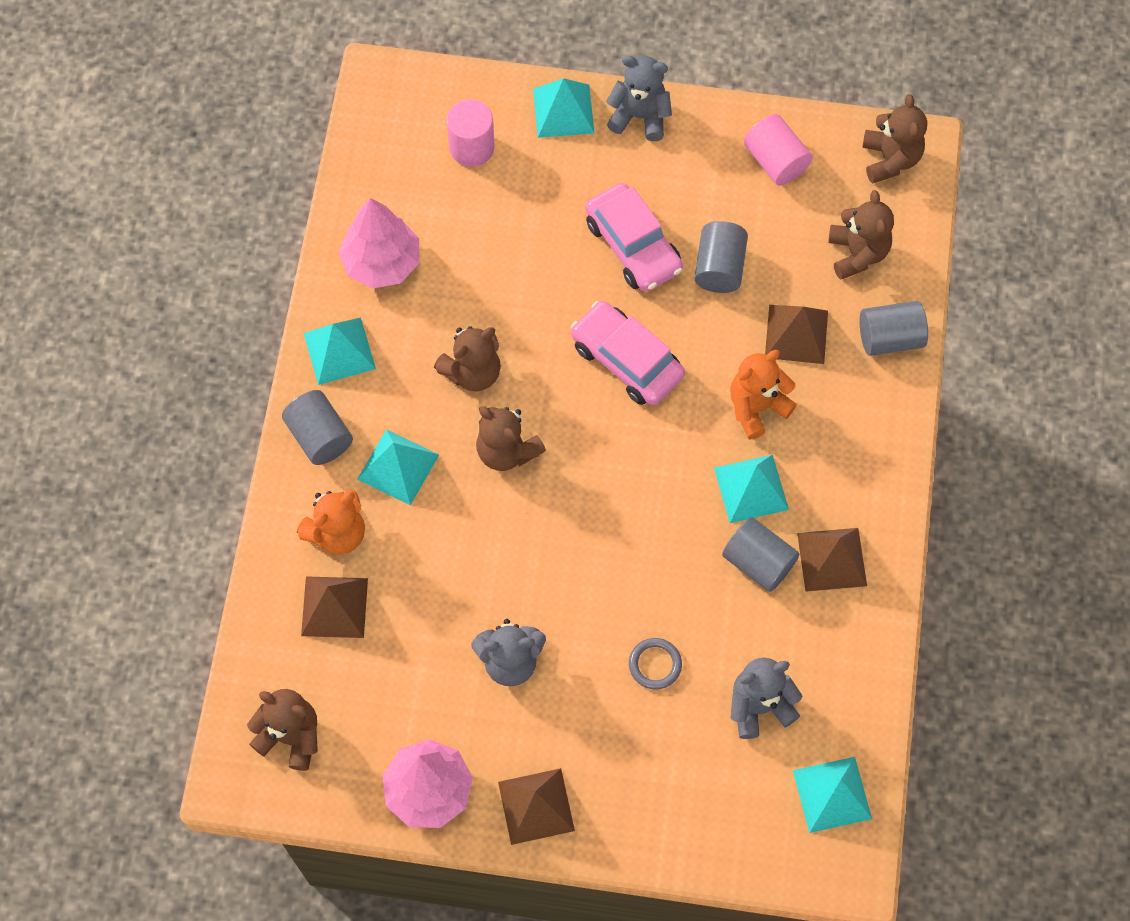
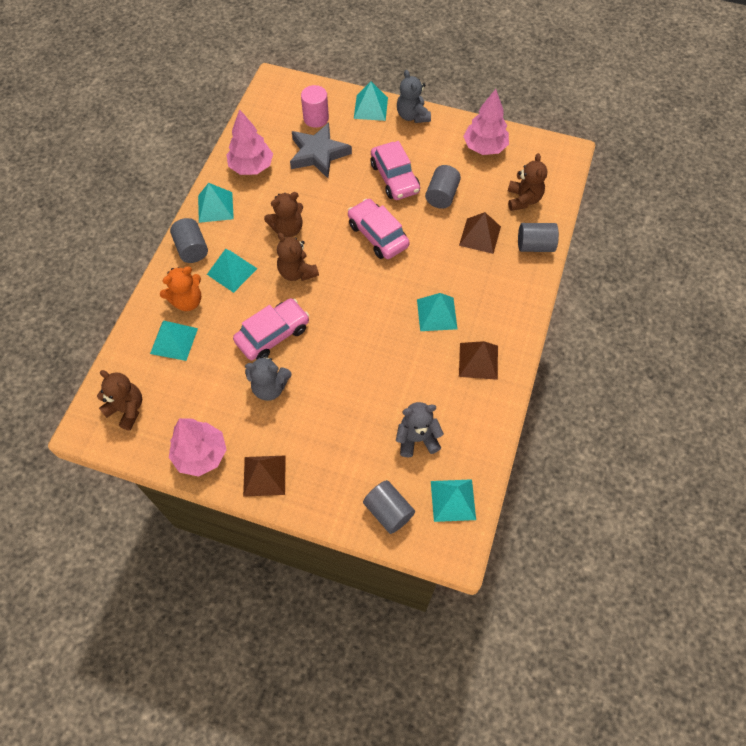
camera: 10 degrees right, 5 degrees down
(334, 607) = (174, 341): brown pyramid -> turquoise pyramid
(492, 218) = (318, 154): none -> grey star
(493, 569) = (273, 334): none -> pink car
(639, 116) = (412, 116): grey teddy bear -> grey teddy bear turned 135 degrees counterclockwise
(655, 664) = (357, 404): grey ring -> none
(757, 407) = (449, 271): orange teddy bear -> none
(758, 562) = (433, 355): grey cylinder -> grey cylinder (388, 511)
(775, 161) = (484, 147): pink cylinder -> pink tree
(890, 159) = (550, 155): brown teddy bear -> none

